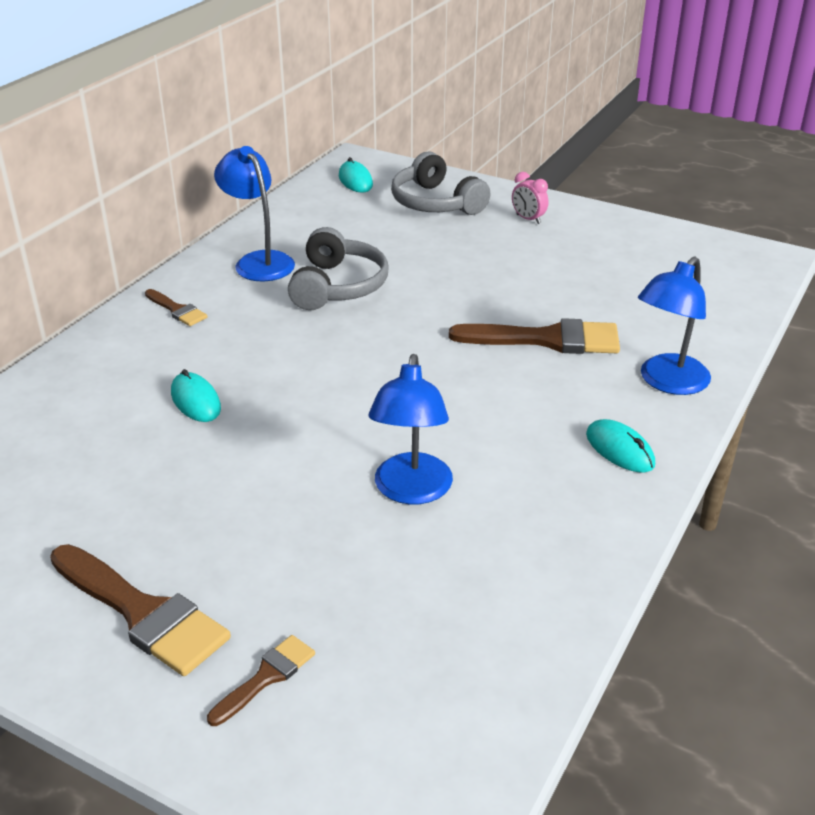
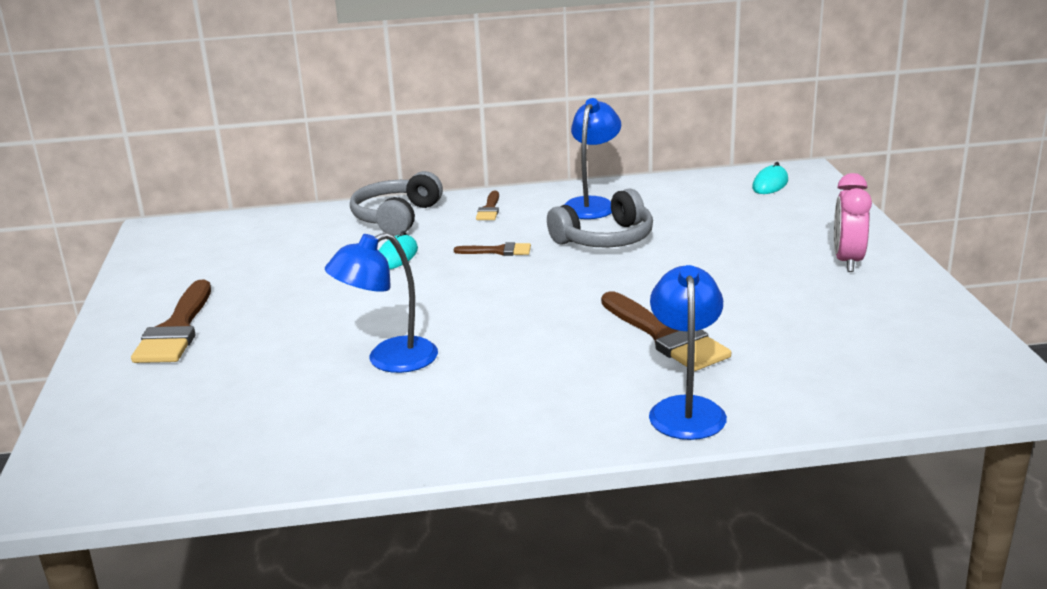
camera: 55 degrees right, 10 degrees down
(266, 677) = (154, 387): brown brush -> brown brush (498, 251)
(435, 203) = (797, 221): grey headphones -> grey headphones (396, 217)
(528, 219) = (847, 261): pink clock -> pink clock, size x1.65
(619, 450) = (550, 420): turquoise mouse -> none
(667, 382) = (686, 409): blue lamp -> blue lamp turned 90 degrees clockwise

